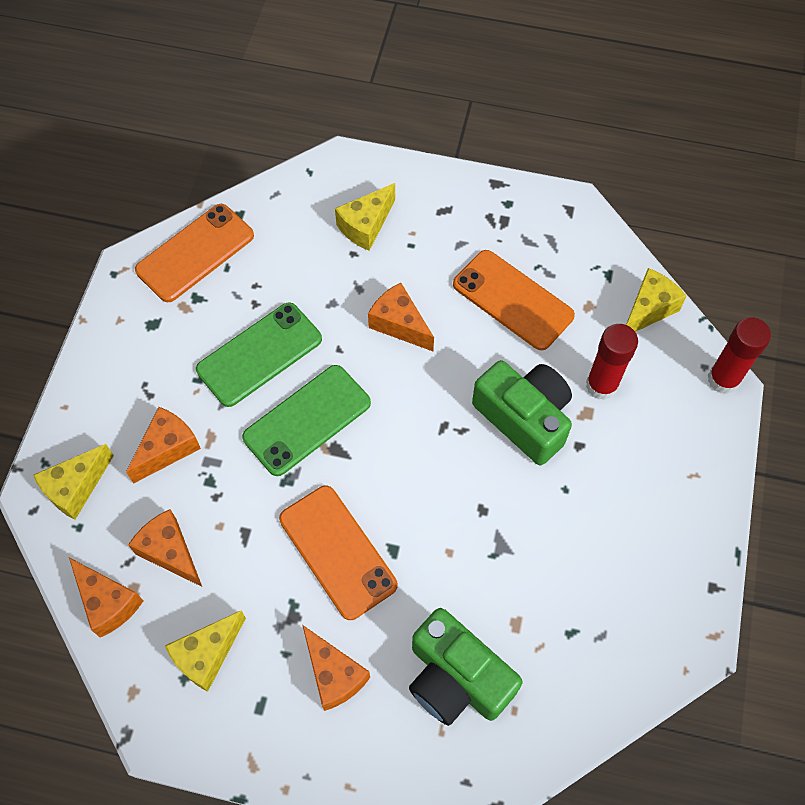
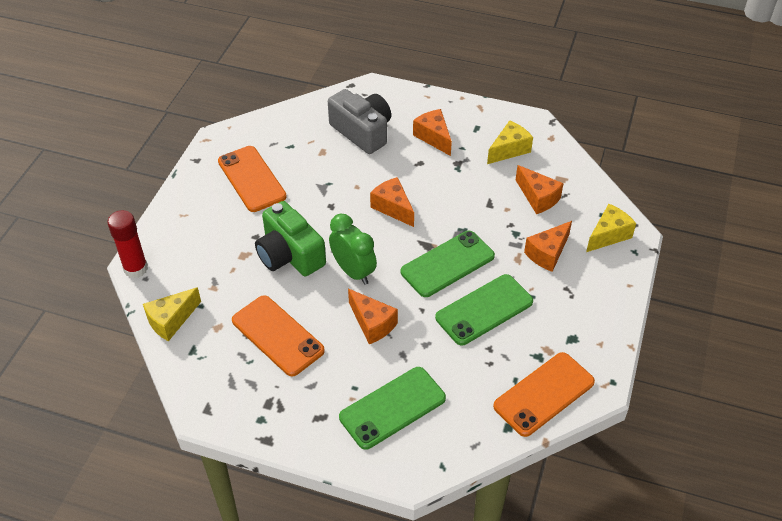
camera: 175 degrees left, 15 degrees down
(108, 602) = (573, 176): orange cheese -> orange cheese (393, 208)
(337, 552) = (429, 191): orange phone -> orange phone (252, 179)
(366, 226) = (392, 407): yellow cheese -> green phone
(433, 398) = (353, 271): none -> green clock
(456, 678) = (362, 132): green camera -> grey camera
(601, 385) = (227, 271): red glue stick -> none

